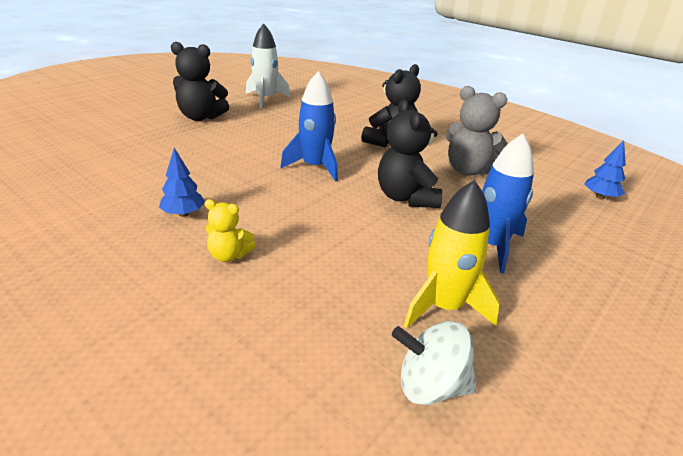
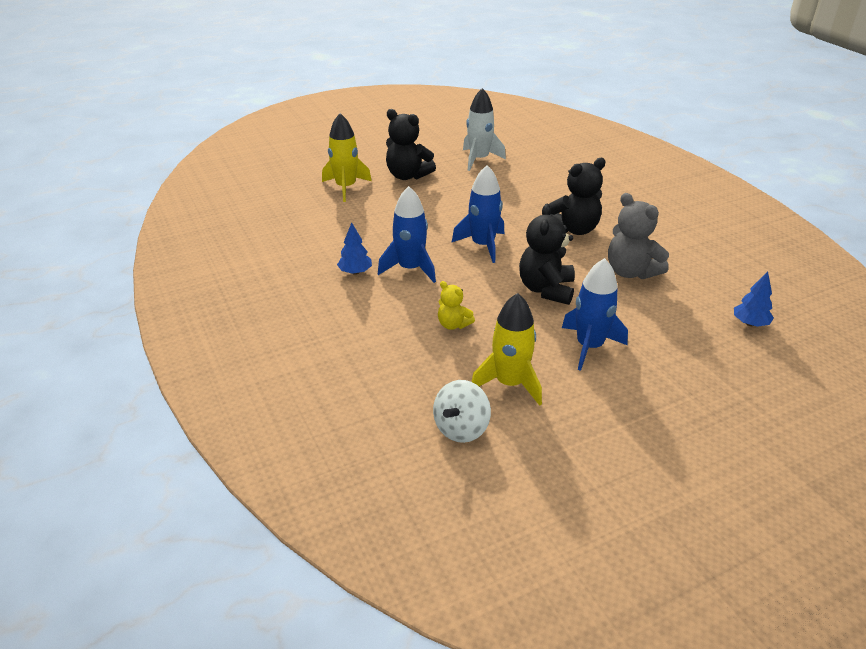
camera: 25 degrees right, 5 degrees up
(135, 133) = (346, 187): none -> yellow rocket
(229, 255) = (374, 312): yellow teddy bear -> yellow teddy bear (453, 324)
(249, 200) = (410, 269): none -> blue rocket
(430, 386) = (461, 428): white spinning top -> white spinning top turned 90 degrees counterclockwise

